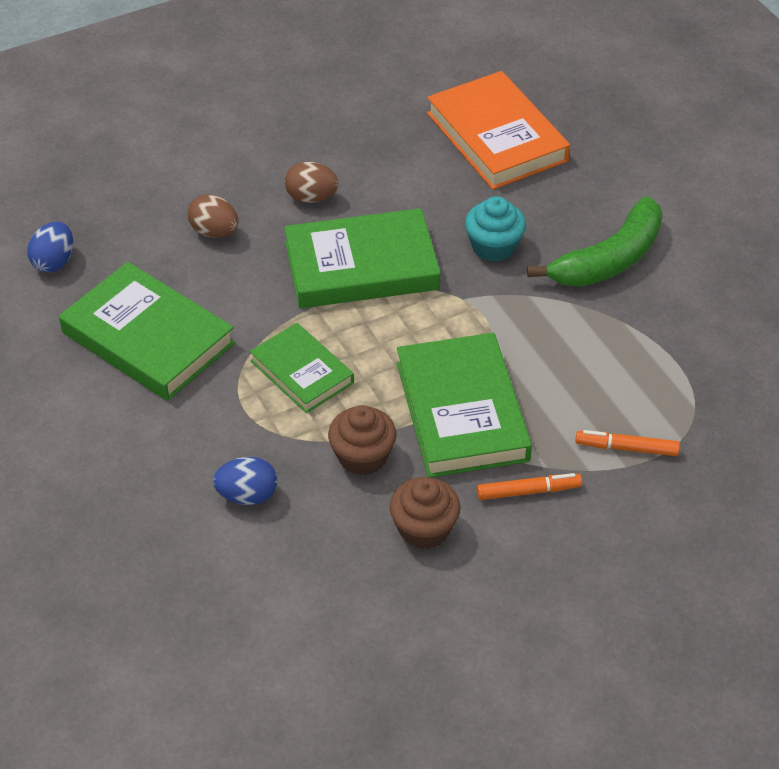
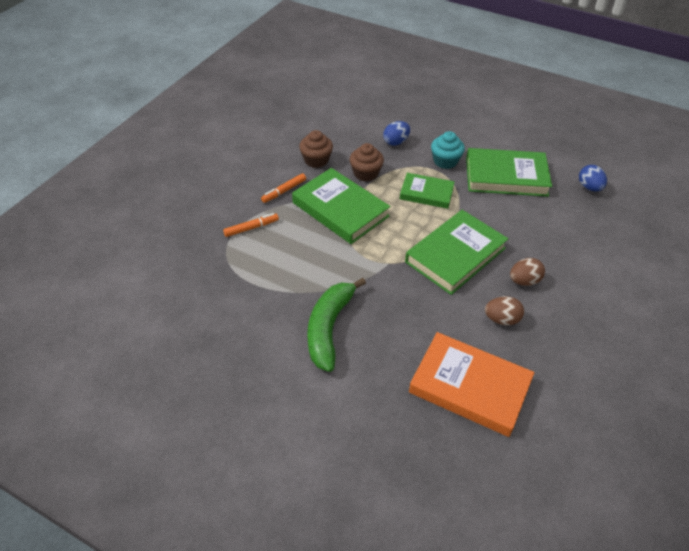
camera: 145 degrees right, 0 degrees up
(214, 232) = (544, 236): brown egg -> brown egg (501, 319)
(493, 247) = (399, 302): turquoise cupcake -> turquoise cupcake (445, 161)

